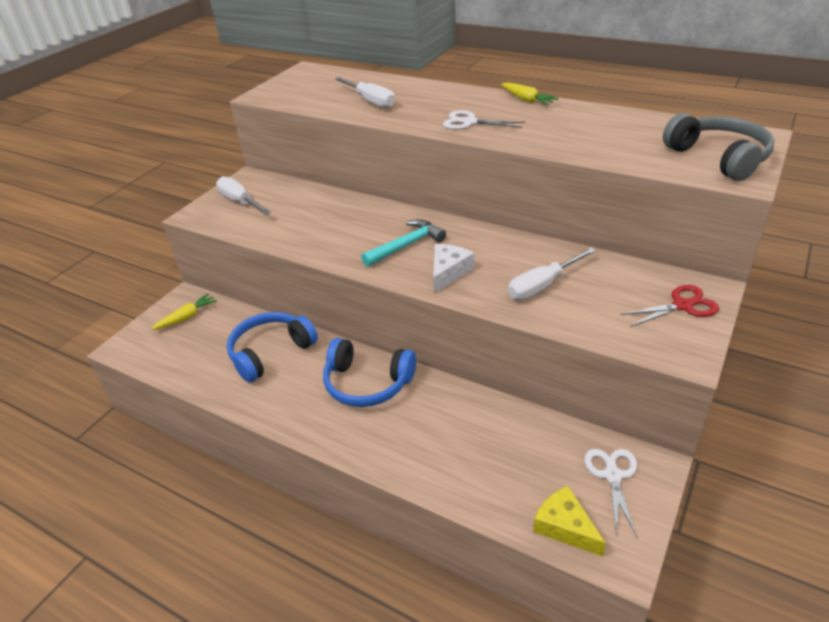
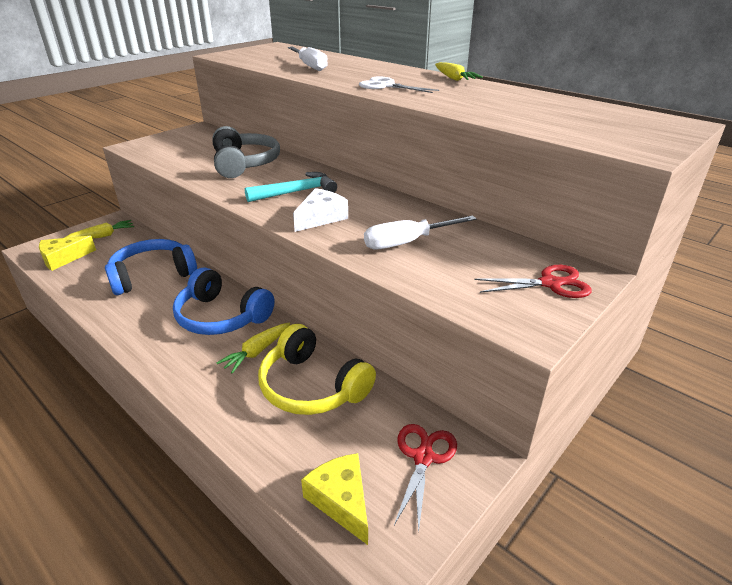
camera: 10 degrees right, 5 degrees down
(163, 352) = (63, 258): none -> yellow cheese
(240, 201) = (177, 142): white screwdriver -> none
(421, 412) = (257, 352): none -> yellow carrot
(489, 434) = (312, 386): none -> yellow headphones
(612, 476) = (423, 457): white scissors -> red scissors
(718, 158) = (626, 133): grey headphones -> grey headphones (244, 164)

